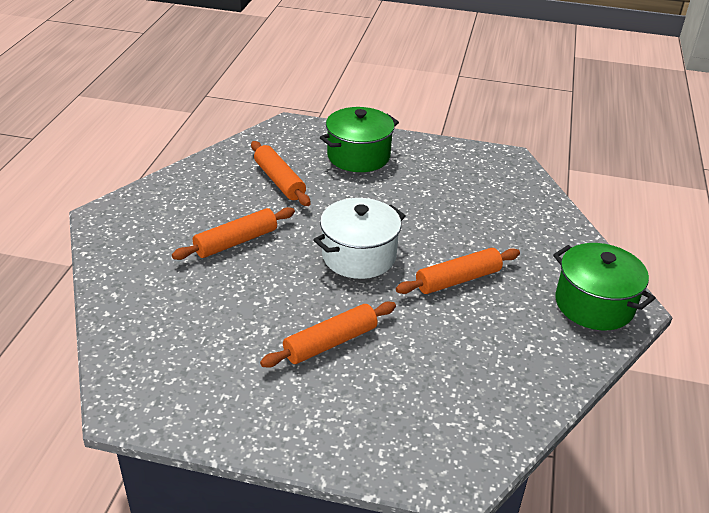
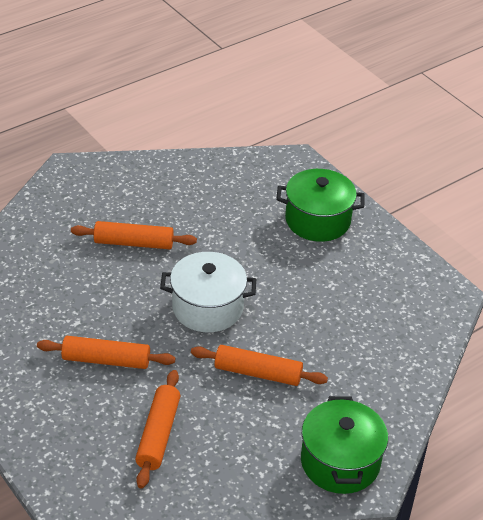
camera: 40 degrees right, 5 degrees up
(279, 181) = (225, 208): orange rolling pin -> orange rolling pin (158, 434)

